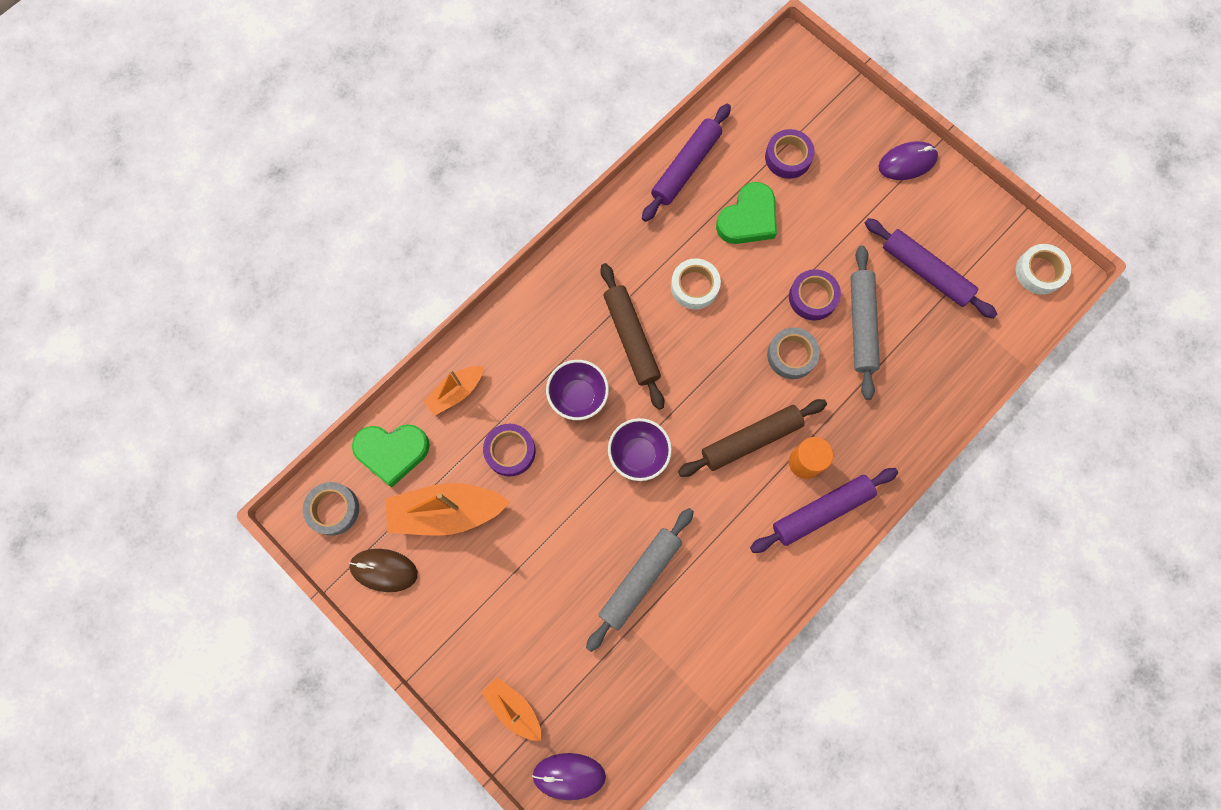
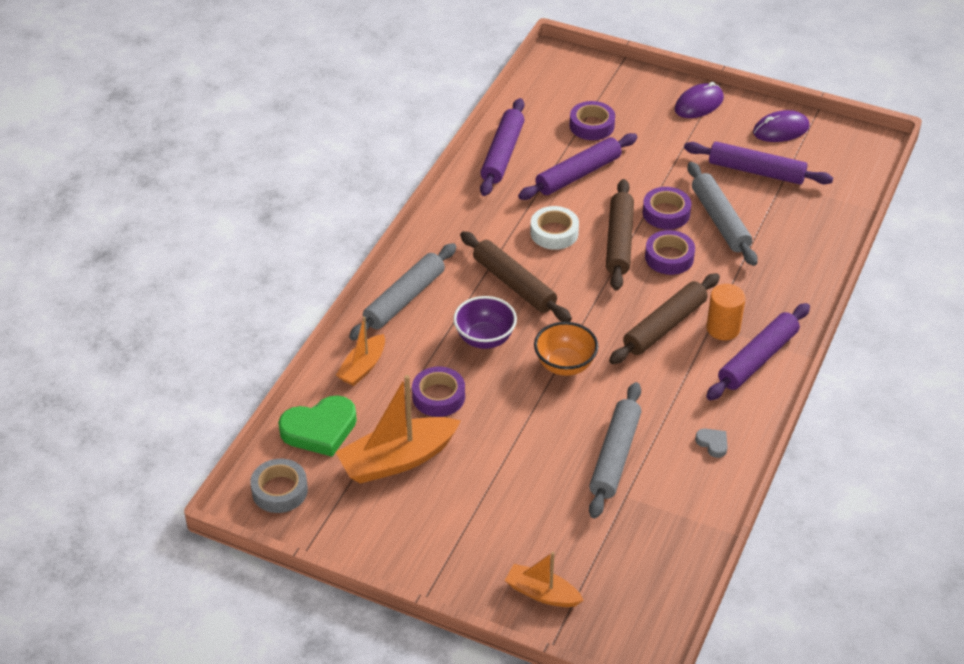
camera: 20 degrees left, 30 degrees down
(384, 570) = (355, 523): brown mouse -> none
(524, 322) = (404, 299): none -> grey rolling pin
(569, 776) = (625, 630): purple mouse -> purple mouse (780, 130)
(638, 454) = (565, 365): purple bowl -> orange bowl
(735, 597) = (712, 443): none -> grey heart
(748, 218) = (578, 174): green heart -> purple rolling pin
(752, 318) = (619, 241): none -> brown rolling pin
(791, 355) = (669, 257): grey tape -> purple tape
(1039, 272) = (853, 147): white tape -> none

